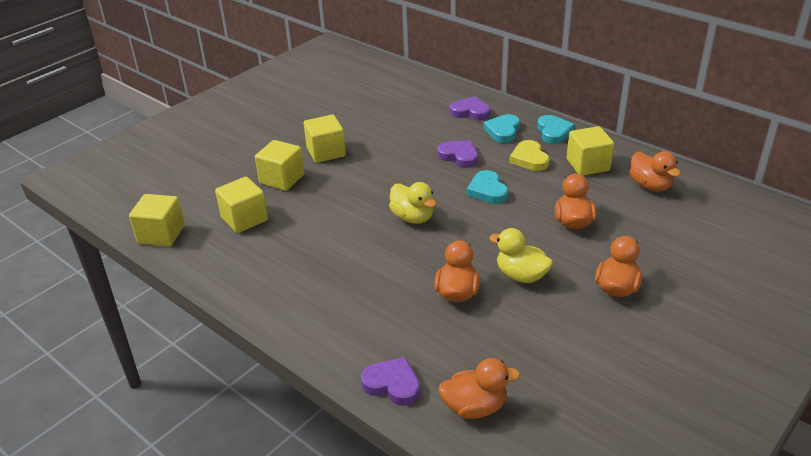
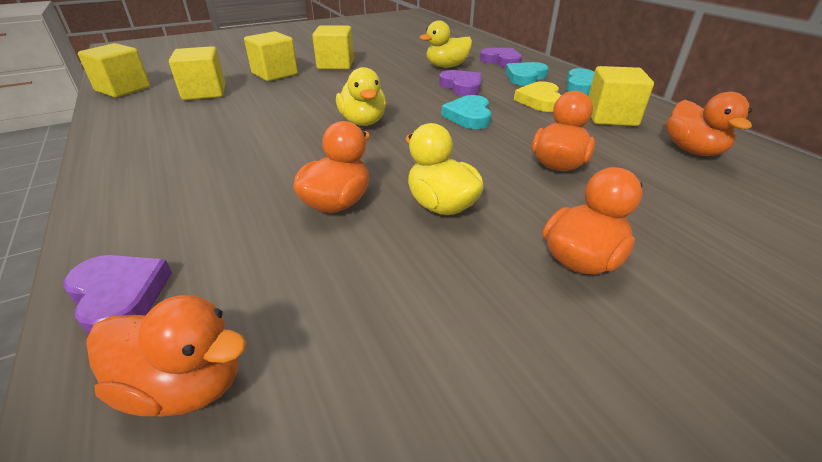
camera: 20 degrees right, 0 degrees up
(428, 131) = (446, 66): none -> yellow duck

